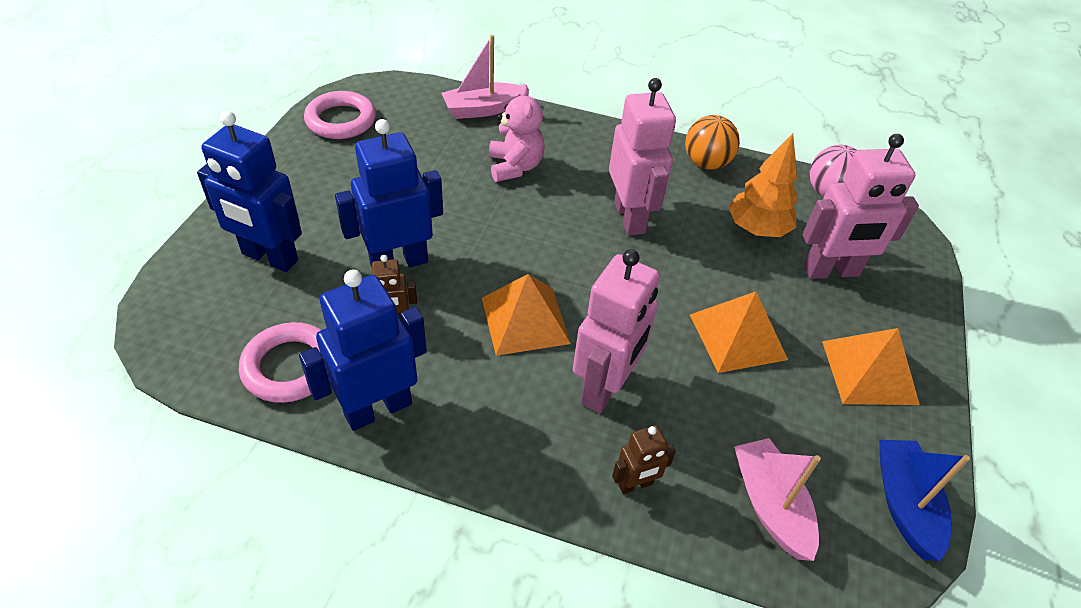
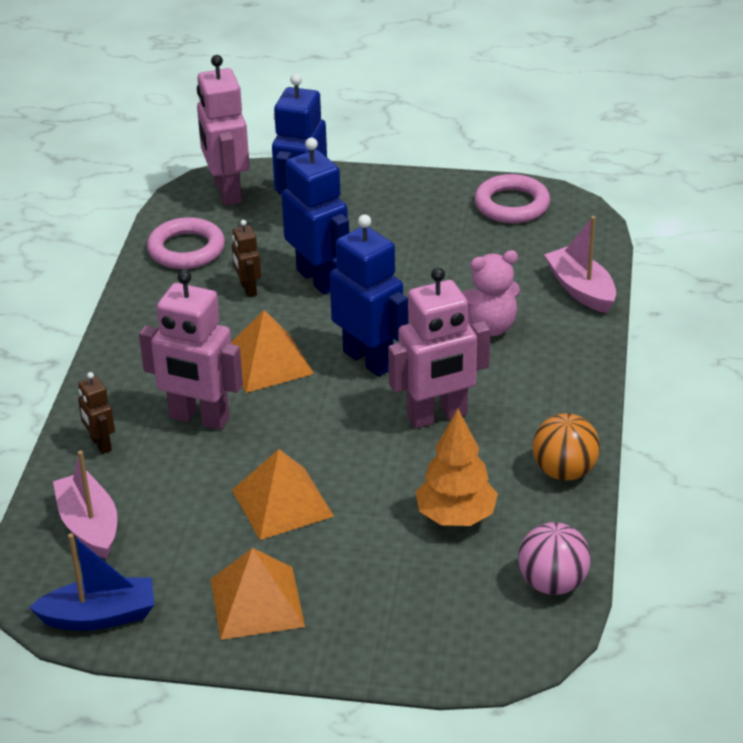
camera: 85 degrees right, 10 degrees down
(378, 408) = (153, 299): blue robot -> blue robot (368, 360)
(770, 505) = (89, 525): pink boat -> pink boat turned 90 degrees counterclockwise
(831, 271) = (404, 579): pink robot -> pink robot (227, 191)

